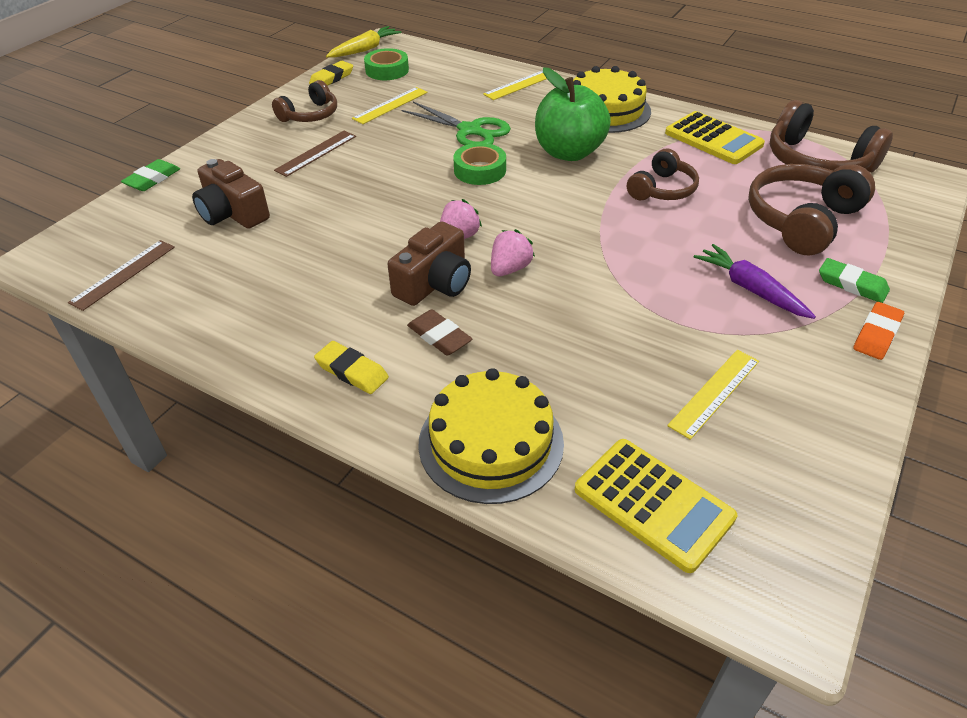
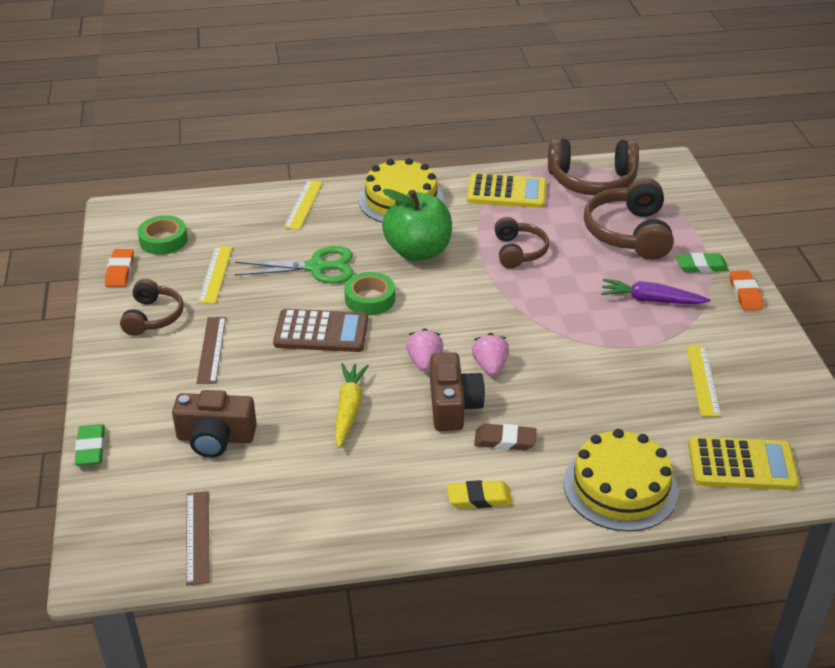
camera: 40 degrees left, 5 degrees down
(331, 78) = (120, 271): yellow eraser -> orange eraser
(365, 49) = (110, 227): yellow carrot -> yellow carrot (349, 409)
(409, 177) = (321, 332): none -> brown calculator

